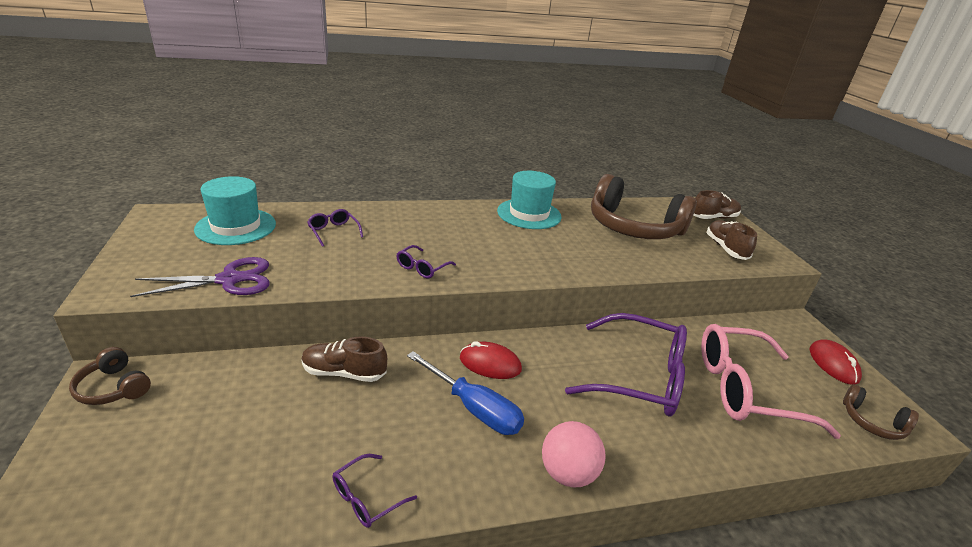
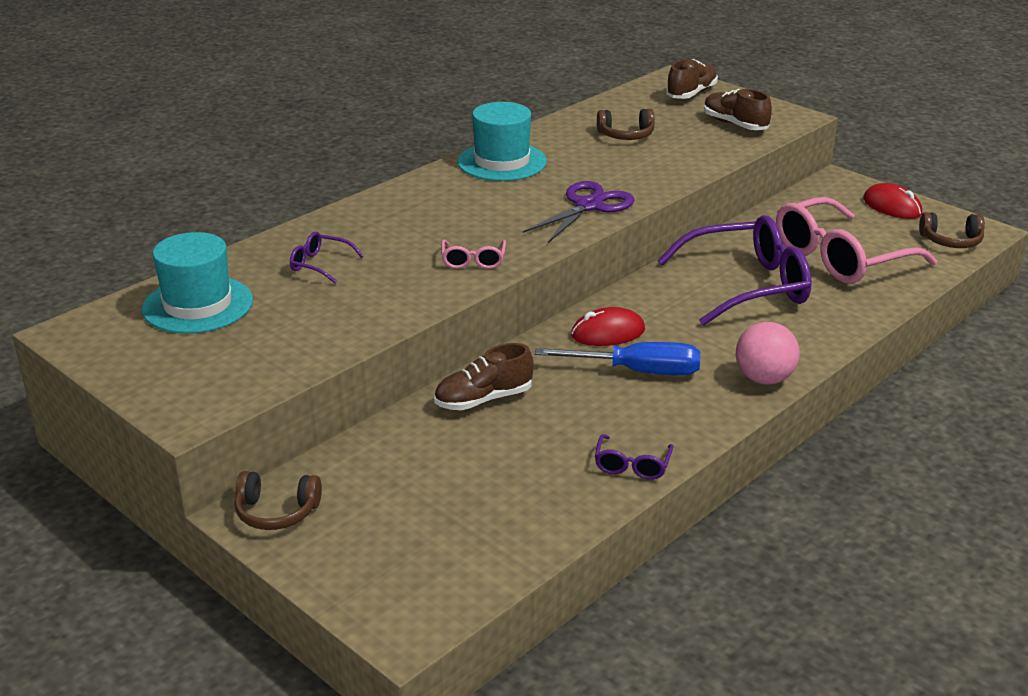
camera: 30 degrees left, 0 degrees up
(229, 280) = (296, 353): purple scissors -> purple scissors (588, 206)
(422, 268) = (473, 261): purple glasses -> pink glasses
(633, 227) = (626, 135): brown headphones -> brown headphones, size x0.45

